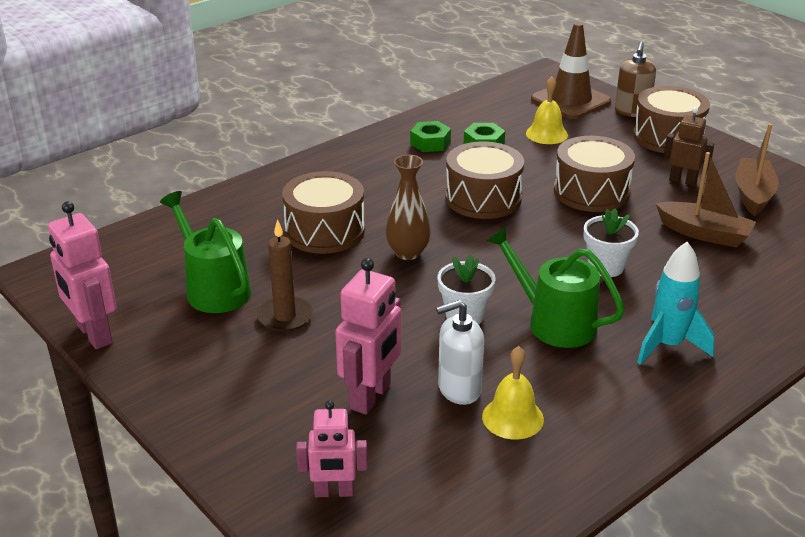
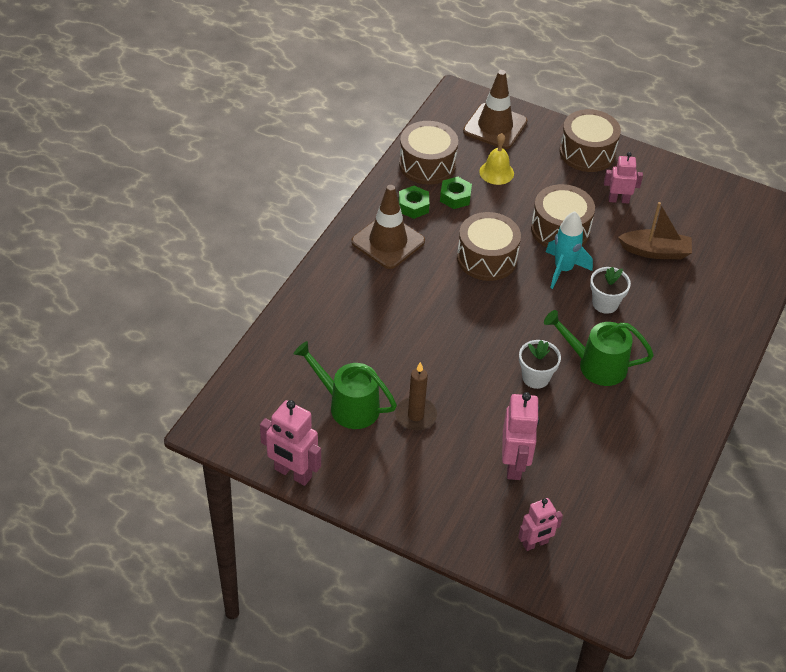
camera: 25 degrees left, 15 degrees up
(325, 231) = (391, 325): brown drum -> brown drum (427, 164)
(379, 164) = (388, 242): none -> brown traffic cone
(408, 253) = (464, 330): brown vase -> none
(459, 389) = (565, 441): white soap dispenser -> none
(512, 417) = (610, 452): yellow bell -> none
(632, 111) = (547, 128): brown soap dispenser -> none
(668, 345) = (675, 363): turquoise rocket -> turquoise rocket (563, 269)
(683, 181) = (618, 200): brown robot -> pink robot
(753, 194) = (672, 201): brown boat -> none

